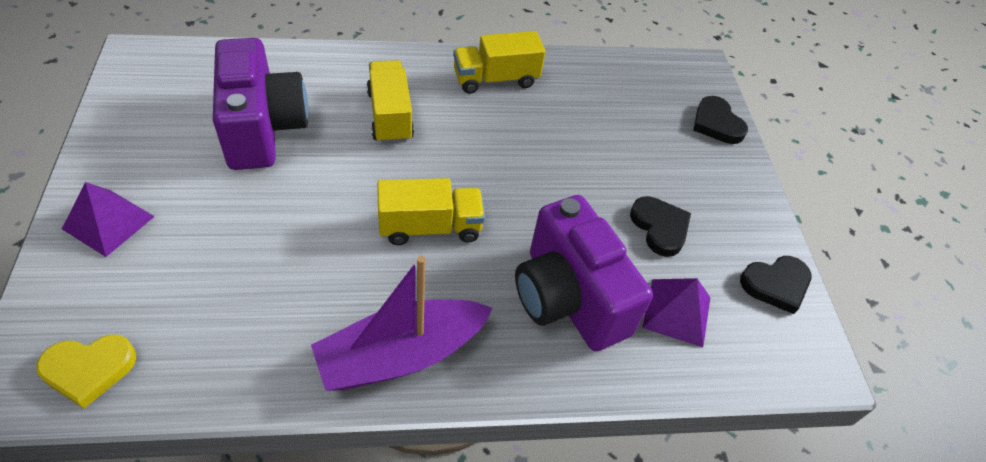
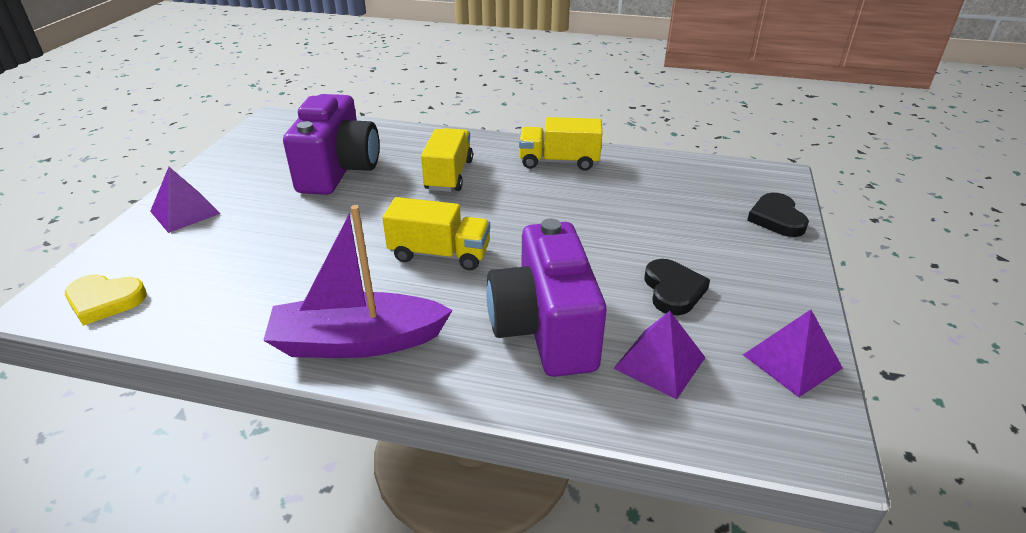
camera: 25 degrees right, 15 degrees down
(776, 285) = (792, 361): black heart -> purple pyramid

